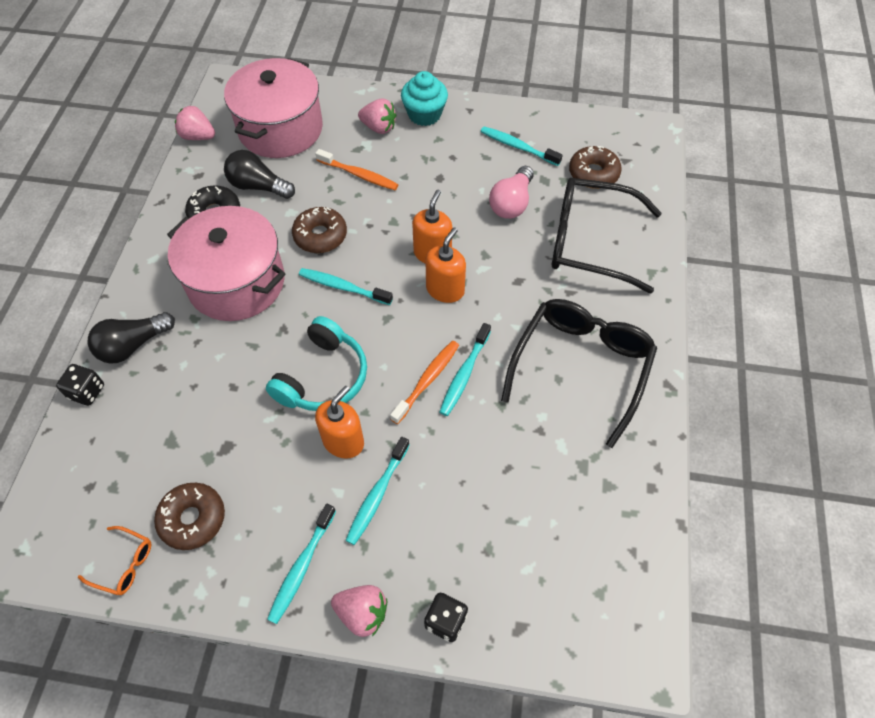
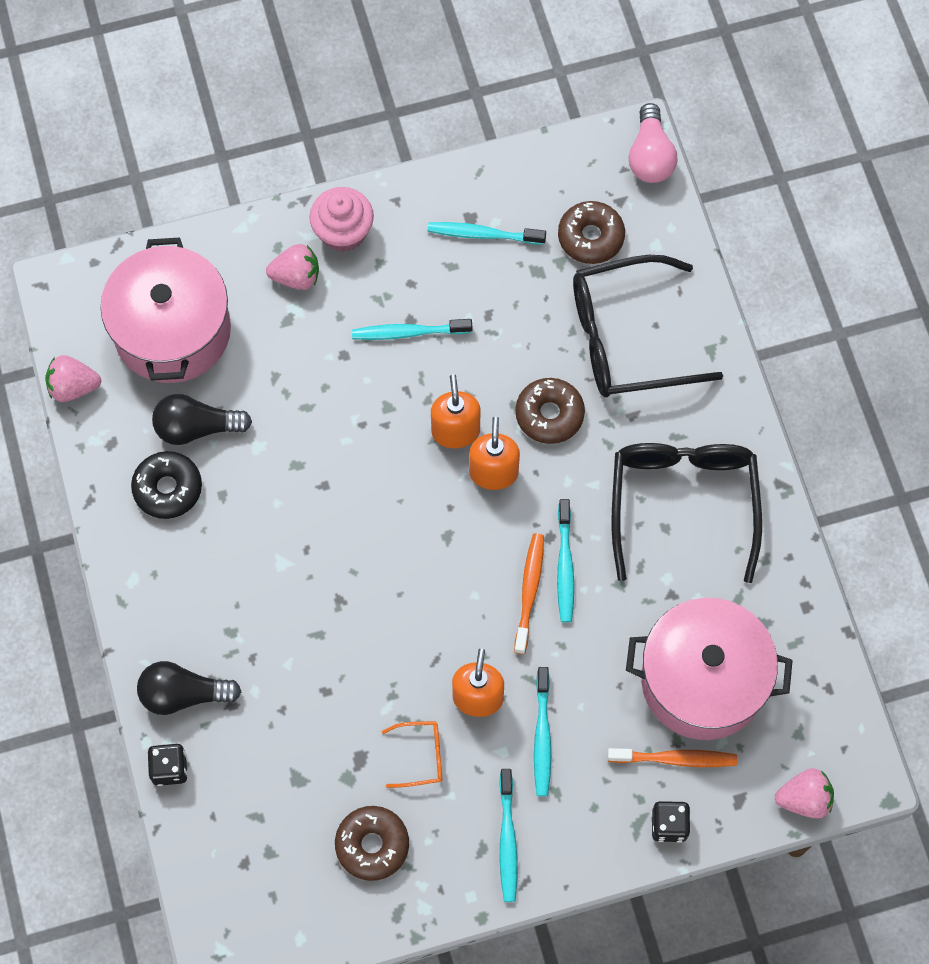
camera: 25 degrees left, 10 degrees up
(124, 564) = (333, 918): orange glasses -> orange glasses (421, 756)
(133, 345) = (184, 694): black light bulb -> black light bulb turned 60 degrees clockwise
(236, 282) = (251, 566): pink pot -> pink pot (702, 680)
(320, 236) = (312, 464): brown donut -> brown donut (549, 414)
(323, 377) = (416, 637): turquoise headphones -> none
(343, 287) = (378, 519): turquoise toothbrush -> turquoise toothbrush (409, 332)
(358, 174) = (310, 358): orange toothbrush -> orange toothbrush (674, 759)
(362, 613) = (588, 854): pink strawberry -> pink strawberry (804, 799)
(424, 114) = (343, 232): turquoise cupcake -> pink cupcake
(511, 203) = (514, 322): pink light bulb -> pink light bulb (650, 156)

